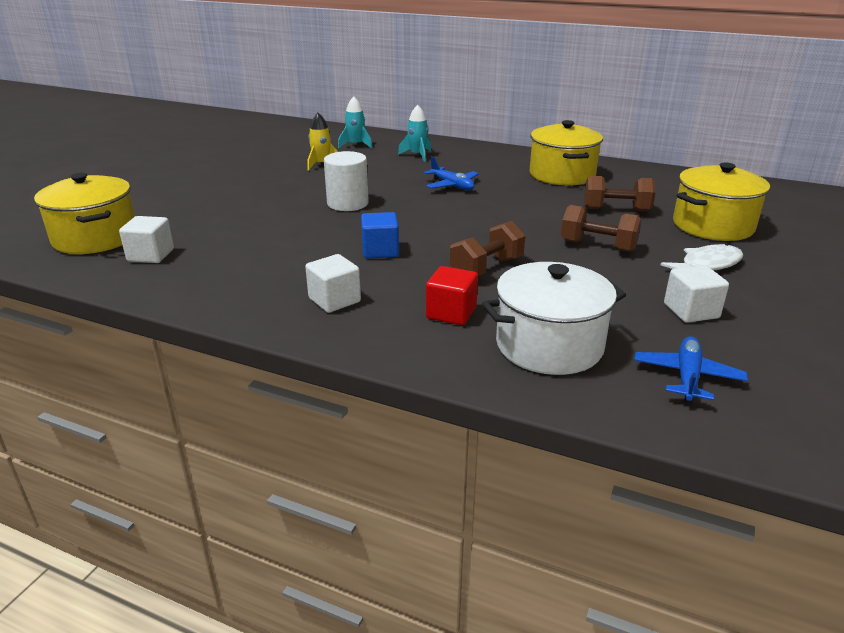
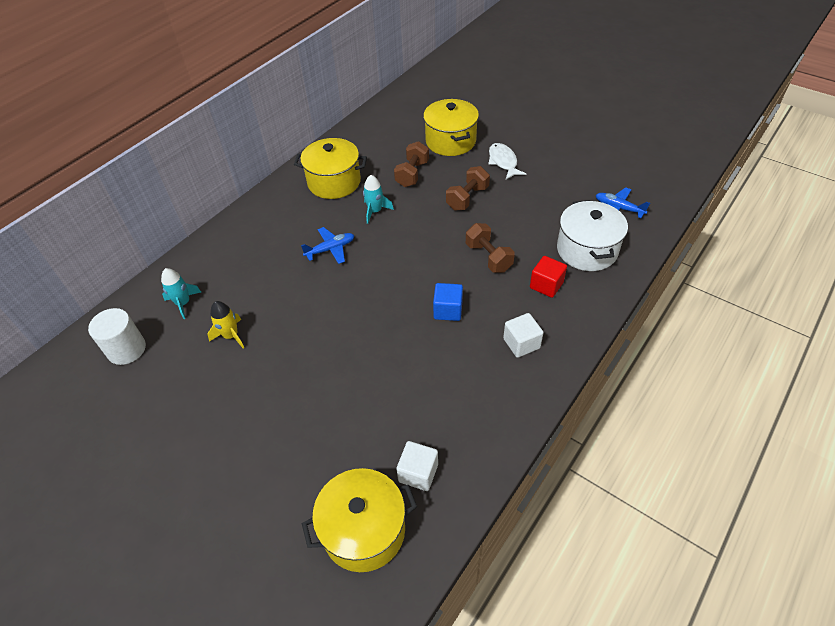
camera: 75 degrees left, 20 degrees up
(348, 203) = (345, 322): white cylinder -> white cylinder (126, 349)
(417, 155) = (241, 260): turquoise rocket -> turquoise rocket (375, 211)
(691, 311) = (556, 186): white cube -> none

